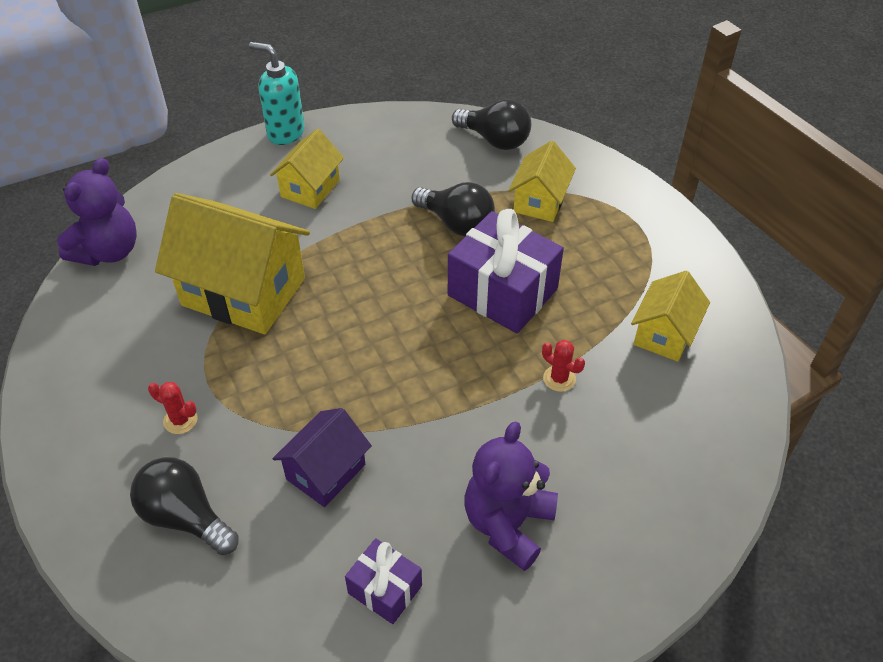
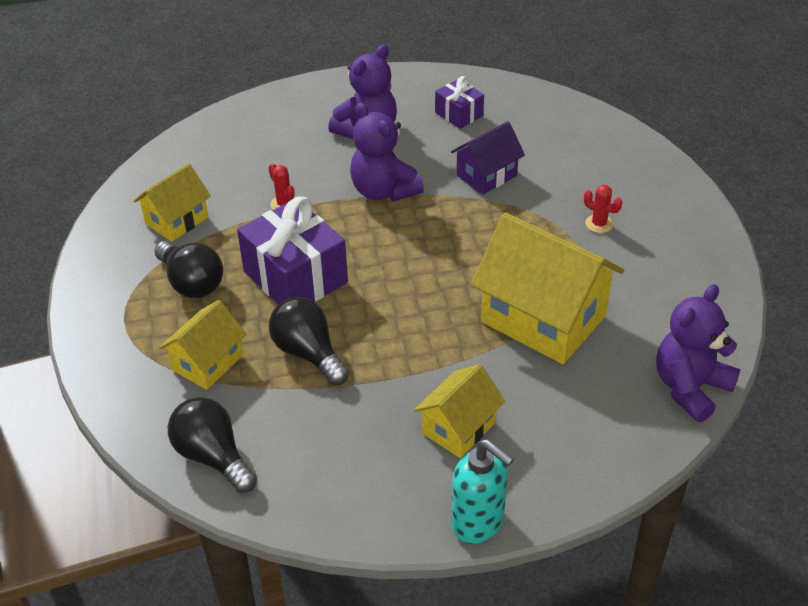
camera: 165 degrees left, 5 degrees down
(185, 517) = (591, 166): black light bulb -> black light bulb (191, 283)
(449, 421) = (383, 191): none -> purple teddy bear

